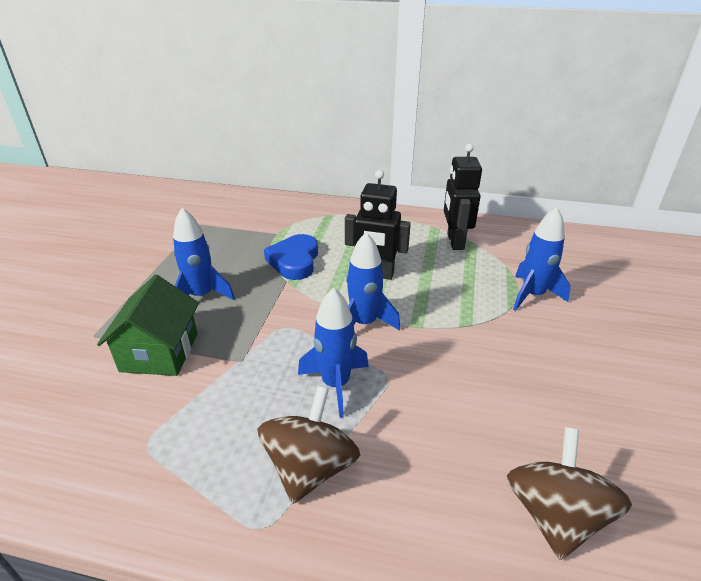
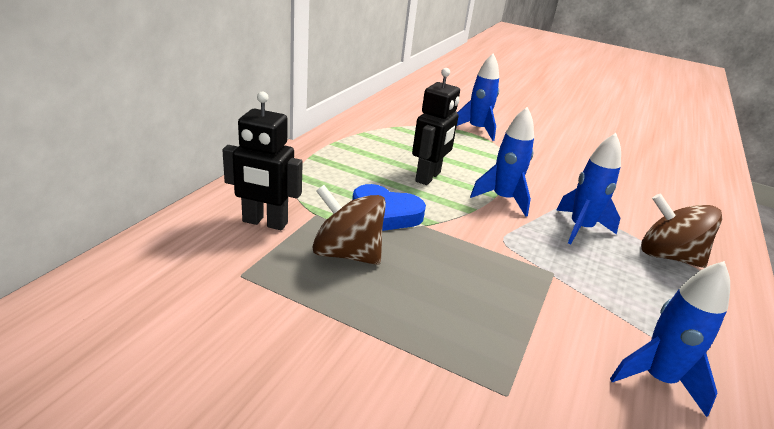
camera: 80 degrees left, 5 degrees down
(160, 352) = (542, 329): green house -> none
(201, 296) = (436, 288): blue rocket -> blue rocket (657, 379)
(455, 241) = (389, 132): black robot -> black robot (265, 222)
(555, 515) = (671, 184): brown spinning top -> brown spinning top (347, 253)

